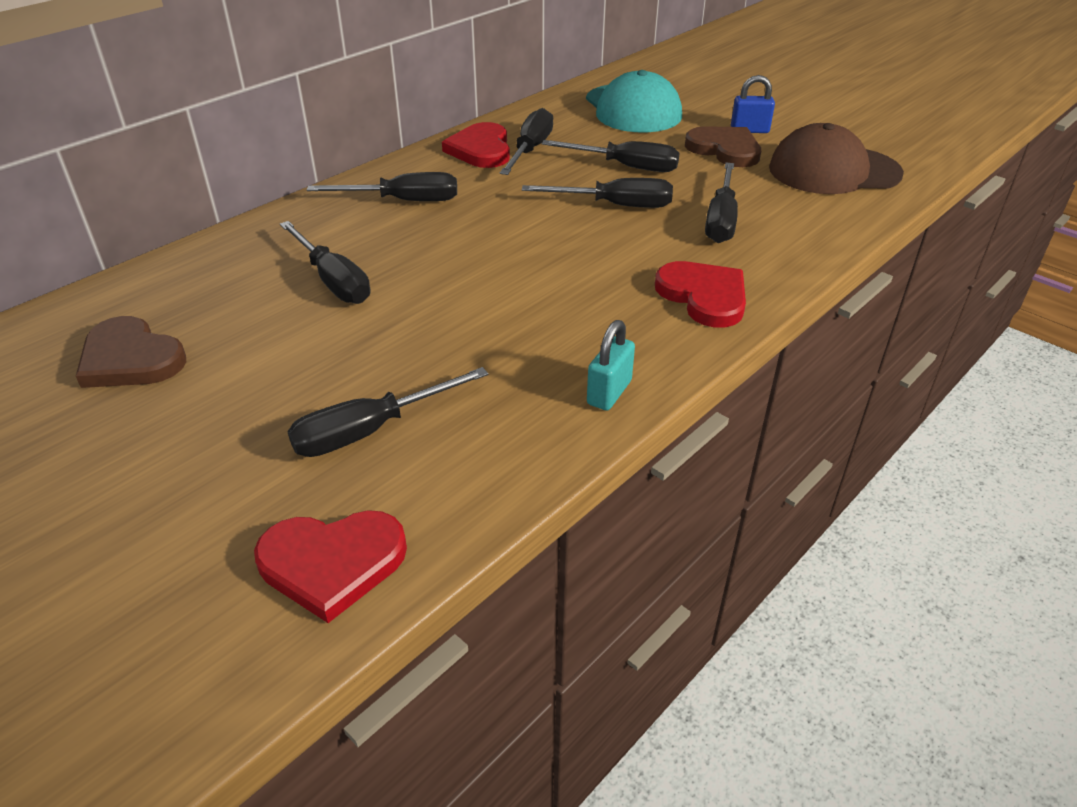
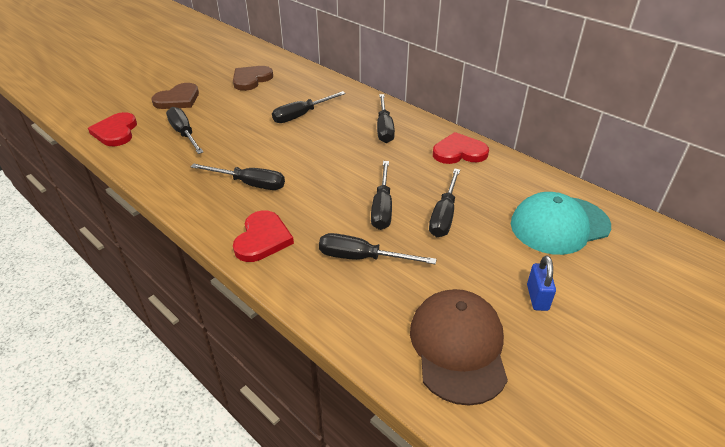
camera: 90 degrees right, 0 degrees up
(530, 149) = (464, 172): black screwdriver -> black screwdriver (249, 184)
(609, 392) = (183, 197): turquoise padlock -> none
(704, 296) = (262, 239): red heart -> red heart turned 45 degrees counterclockwise
(725, 149) = (488, 275): brown heart -> brown heart (178, 99)

